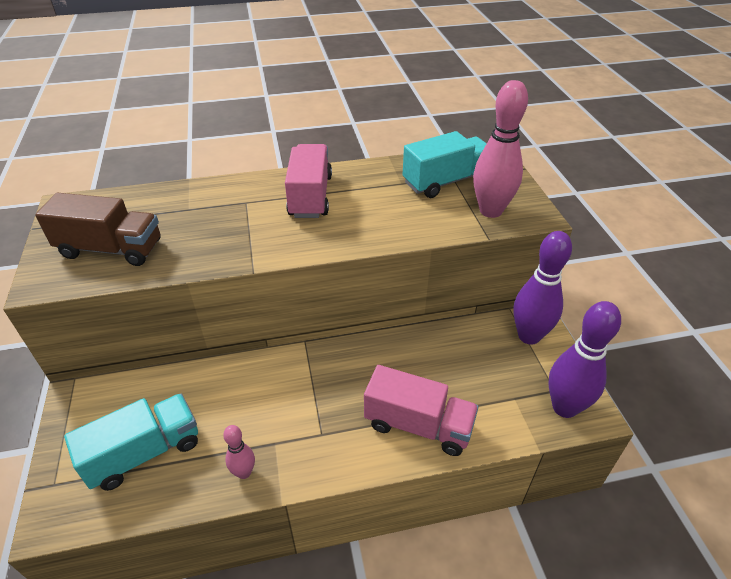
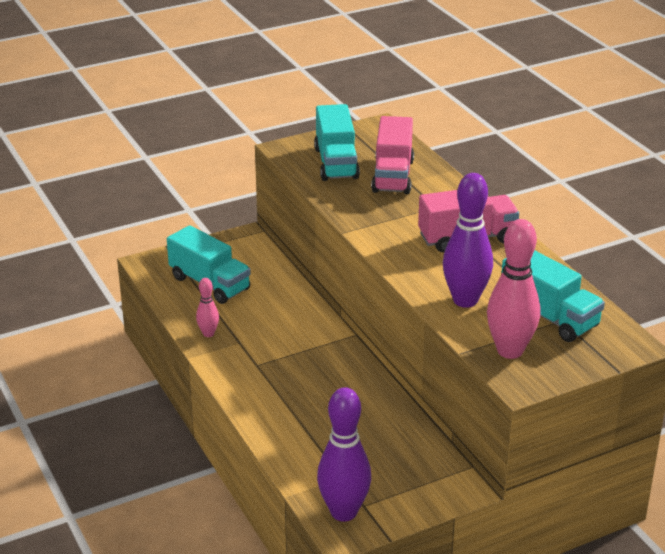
camera: 75 degrees right, 10 degrees down
(111, 249) = (336, 163): brown truck -> turquoise truck
(418, 425) = (286, 417): pink truck -> pink truck (393, 176)
(529, 336) = (434, 483): purple bowling pin -> purple bowling pin (465, 300)

